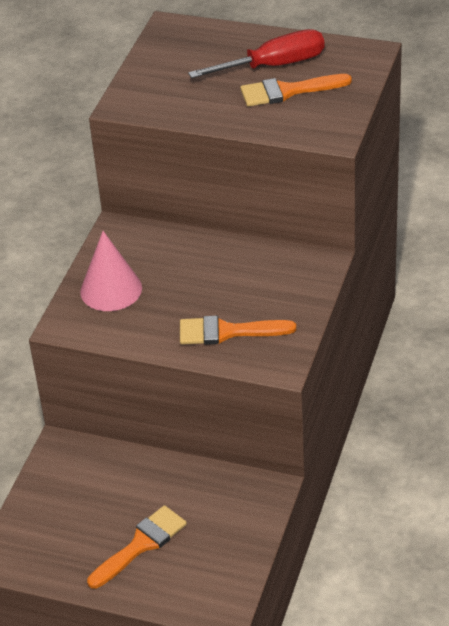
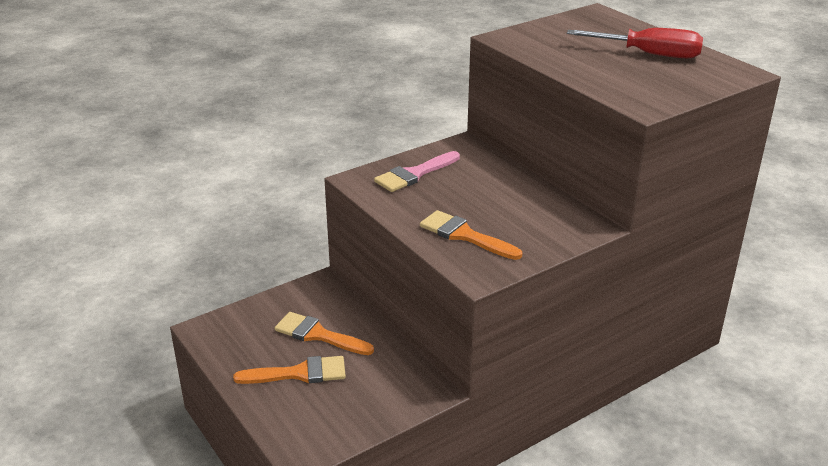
camera: 35 degrees right, 10 degrees down
(111, 289) = (414, 174): pink cone -> pink brush
(288, 91) = (641, 71): orange brush -> orange brush (318, 335)

